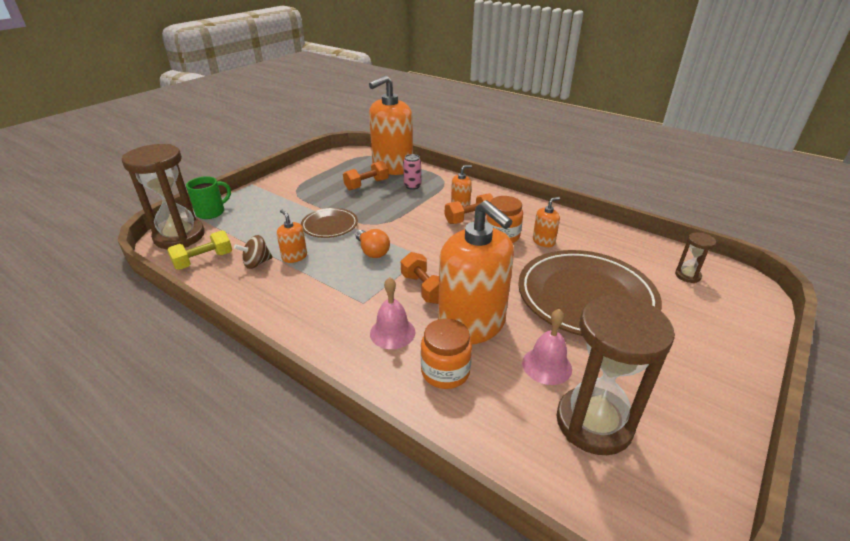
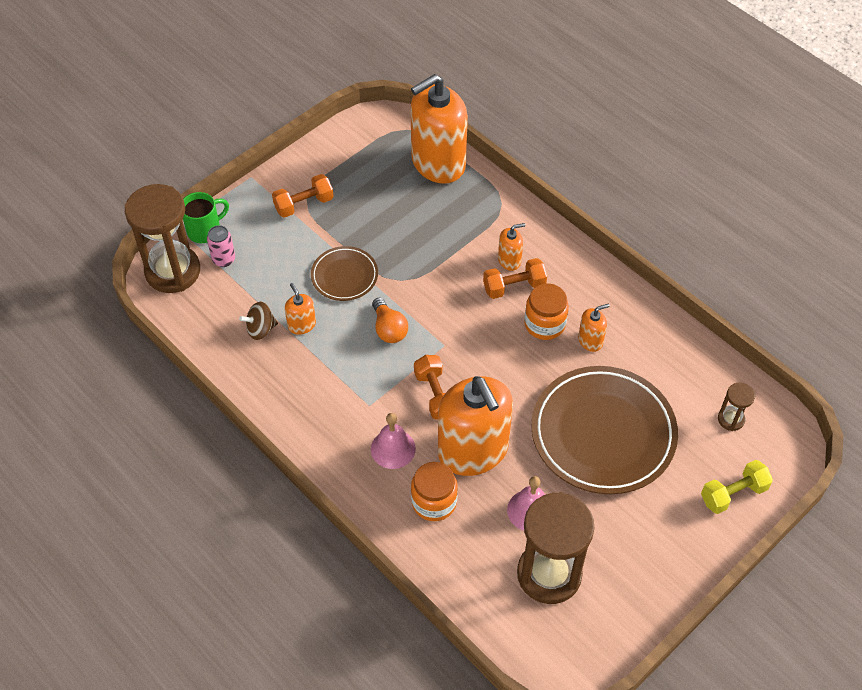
camera: 10 degrees right, 20 degrees up
(204, 260) = (203, 316): yellow dumbbell -> yellow dumbbell (733, 494)
(366, 185) = (398, 199): orange dumbbell -> orange dumbbell (304, 204)
(412, 186) = (457, 210): pink can -> pink can (224, 259)

